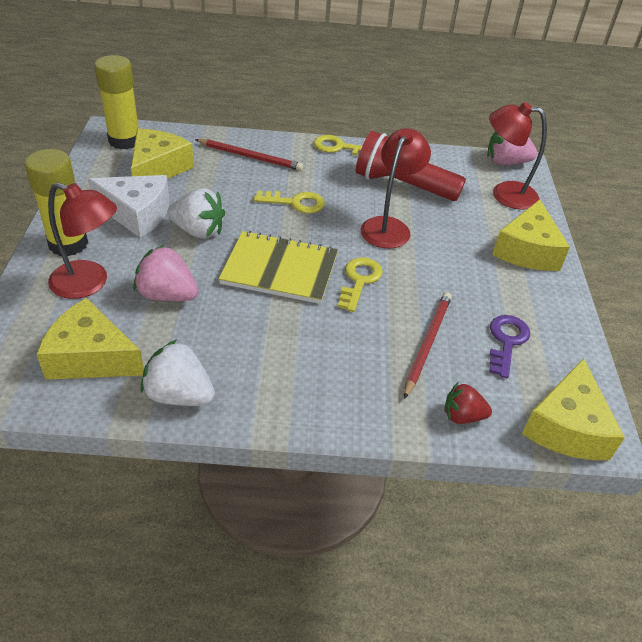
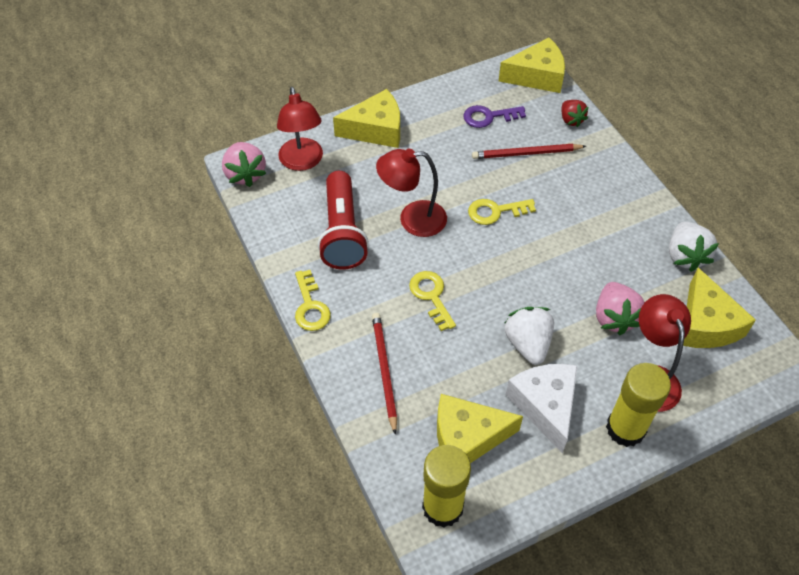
camera: 115 degrees left, 10 degrees up
(280, 269) = (525, 264): yellow notebook -> none

